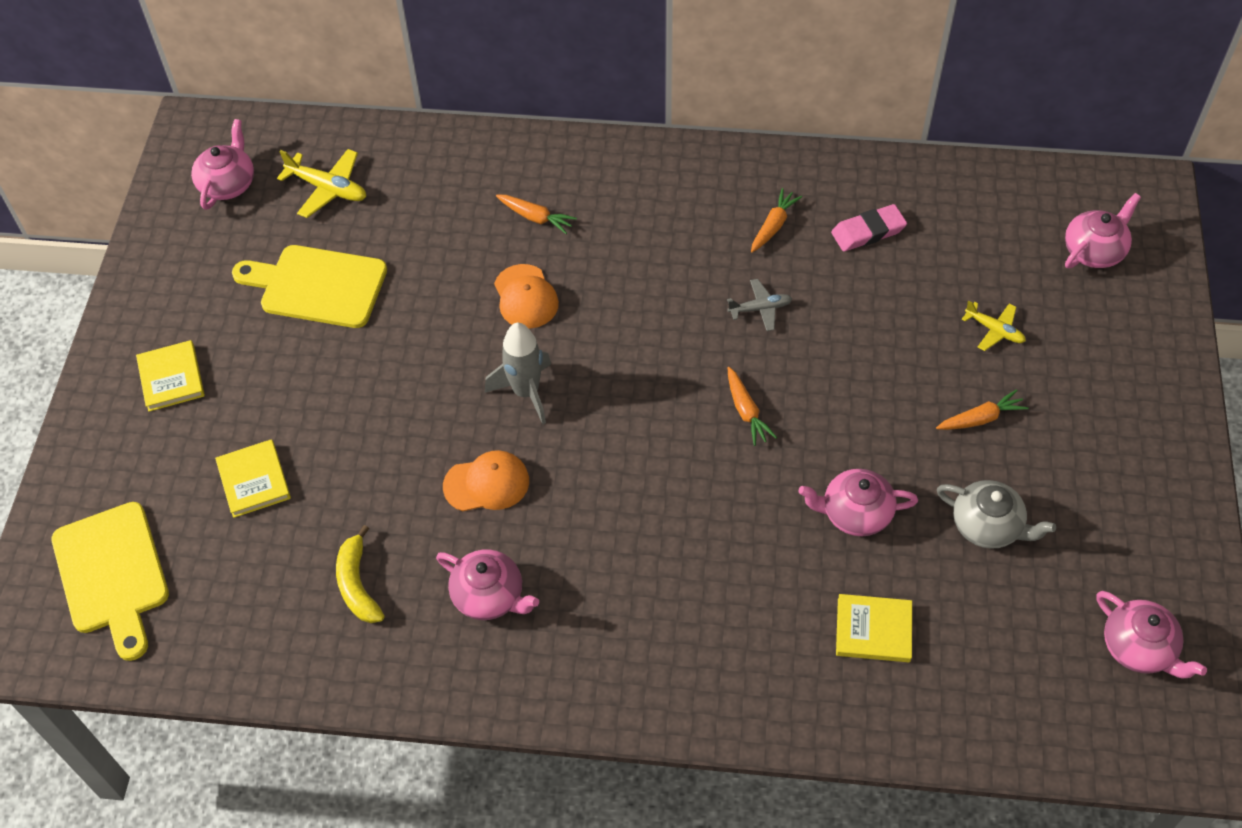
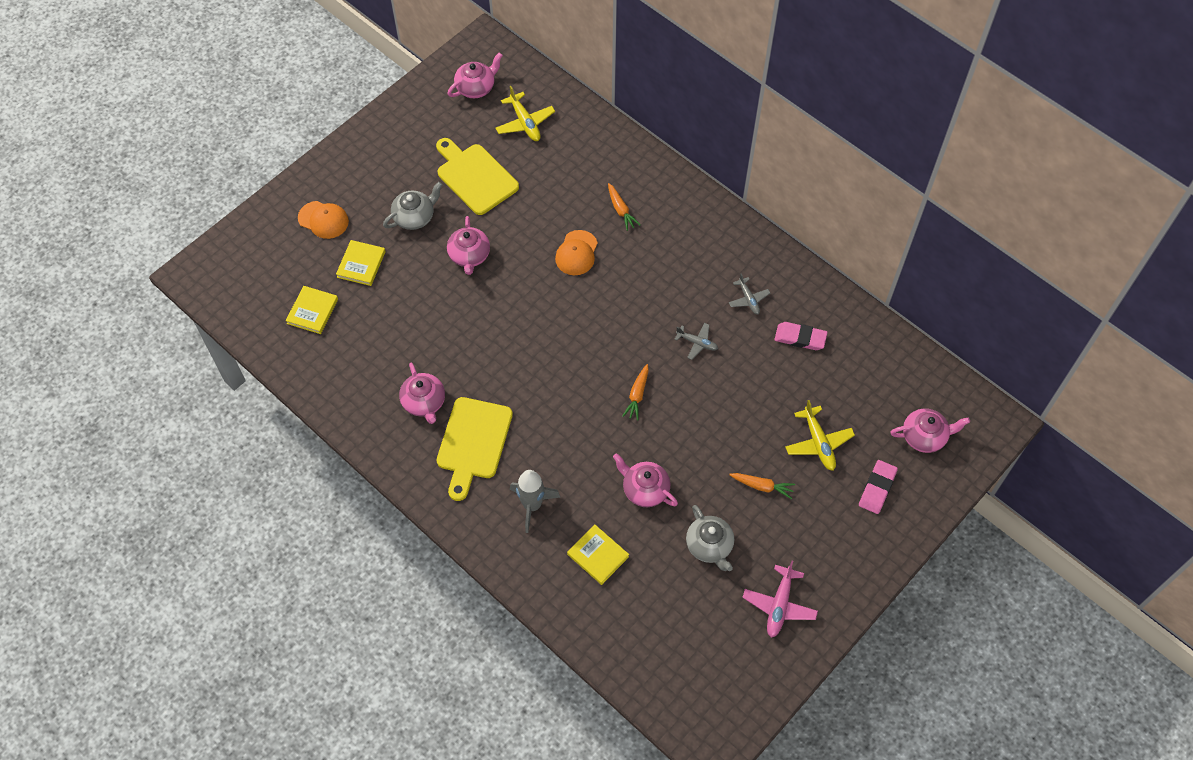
camera: 35 degrees right, 5 degrees up
(112, 574) = (261, 268): yellow cutting board -> yellow cutting board (473, 442)
(171, 378) = (364, 182): yellow book -> yellow book (312, 311)
(278, 379) = (414, 217): none -> grey teapot
(357, 584) = (367, 352): yellow banana -> none
(486, 483) = (471, 343): orange cap -> orange cap (323, 220)
(526, 392) = (531, 307): grey rocket -> grey rocket (532, 505)
(773, 226) = (748, 299): orange carrot -> grey plane
(994, 330) = (818, 443): yellow plane -> yellow plane, size x1.55
(1100, 337) = (877, 488): none -> pink eraser
(1125, 538) = (779, 605): none -> pink plane
(1139, 648) = (729, 665): pink teapot -> pink teapot (469, 255)

